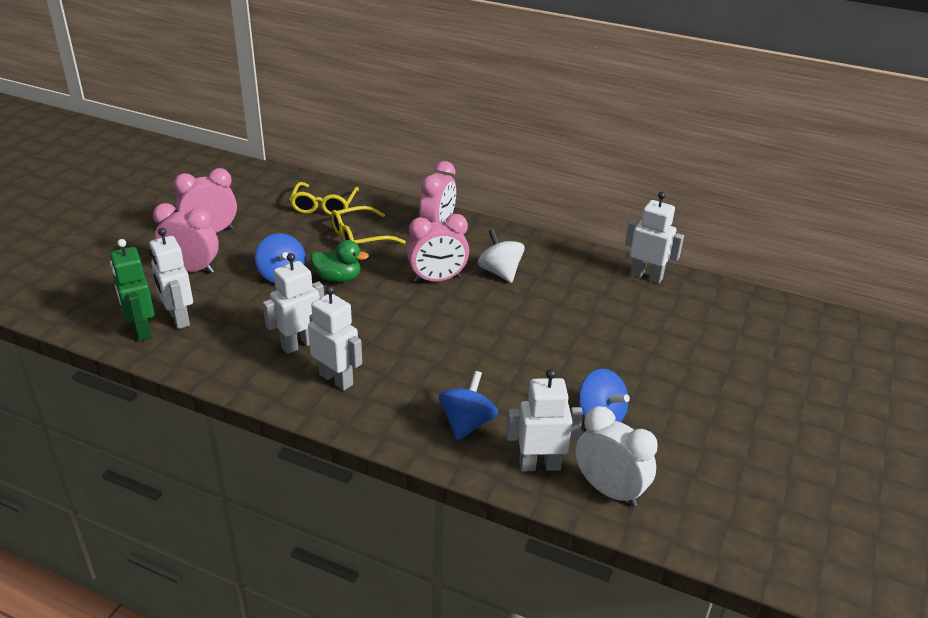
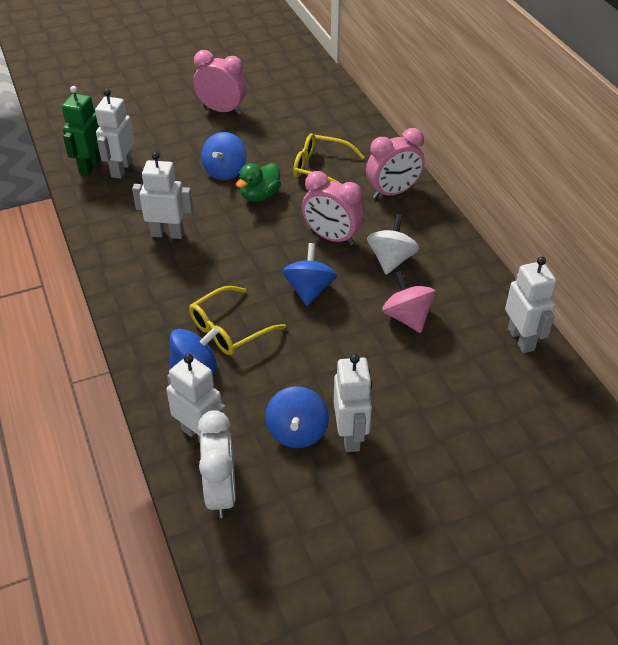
camera: 45 degrees right, 10 degrees up
(191, 269) = (173, 135): pink clock -> none
(324, 205) = (330, 126): yellow glasses -> yellow glasses (230, 329)
(336, 379) = (156, 275): white robot -> white robot (351, 436)
(338, 278) = (260, 195): green duck -> green duck turned 75 degrees clockwise
(472, 322) = (309, 290): none -> blue spinning top
(562, 302) = (407, 317): none -> pink spinning top

